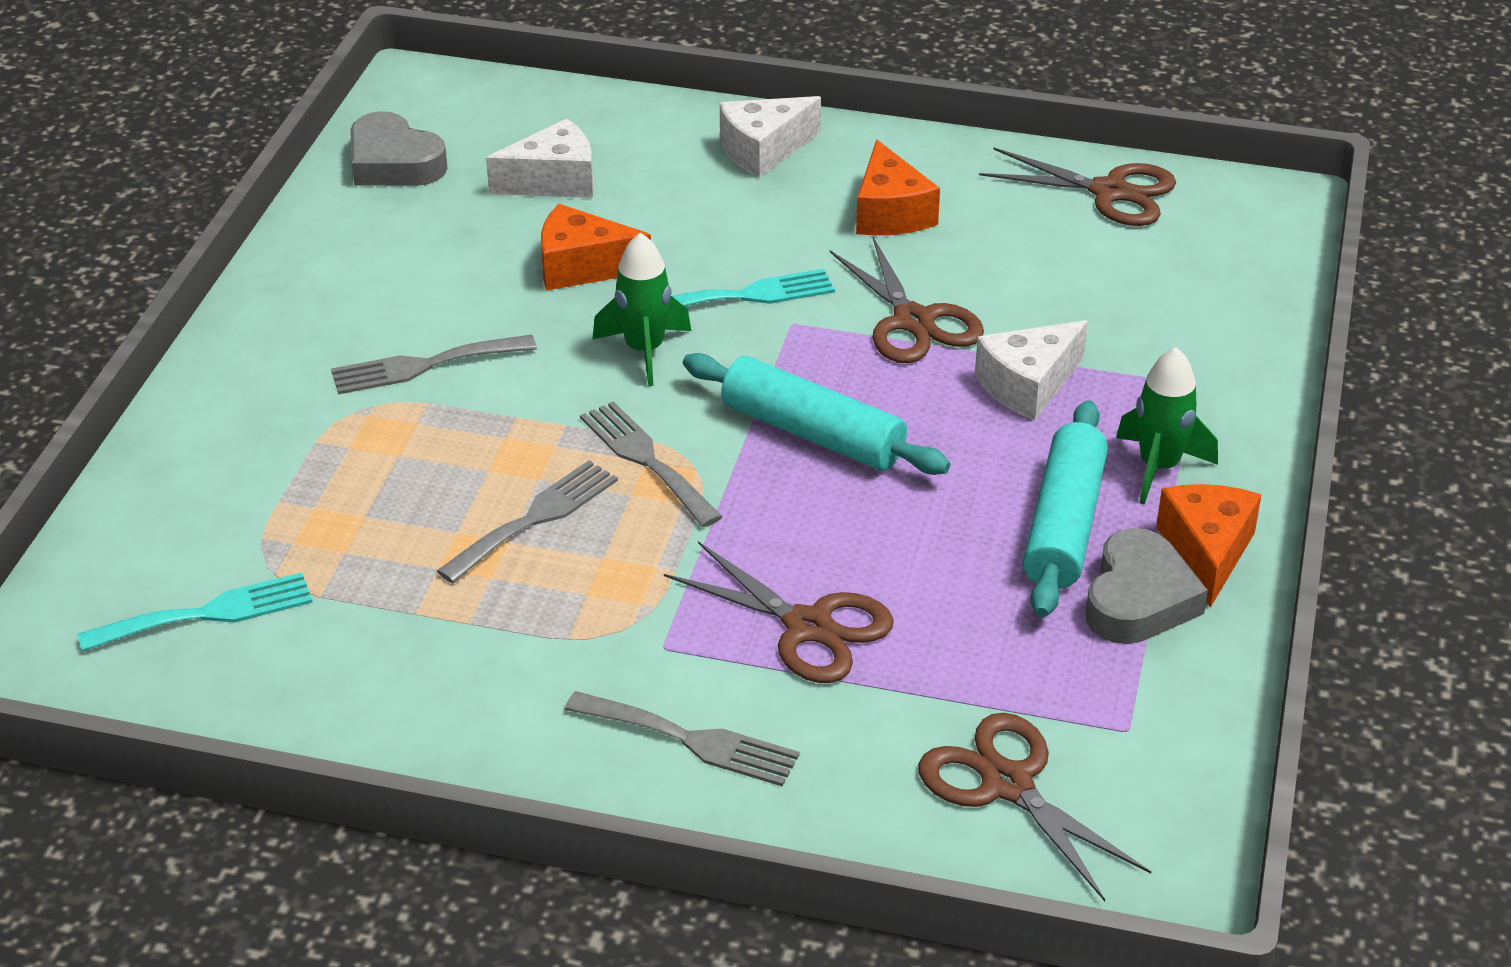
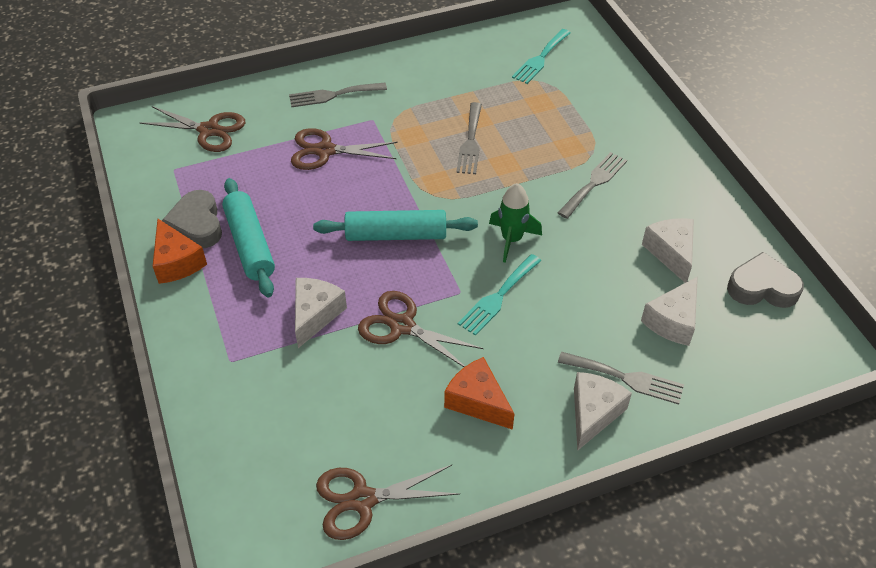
camera: 145 degrees right, 10 degrees up
(448, 241) = (671, 253): none -> white cheese
(582, 267) = (592, 272): orange cheese -> none
(646, 460) = (454, 187): grey fork -> grey fork (626, 378)
(1158, 467) = (222, 298): green rocket -> none

